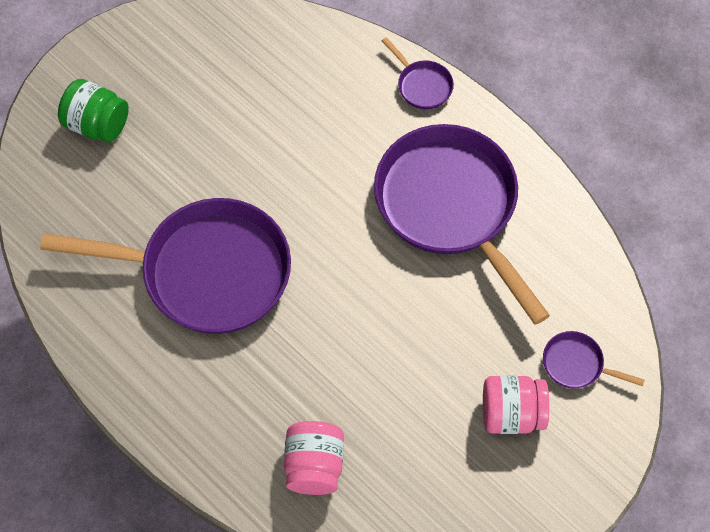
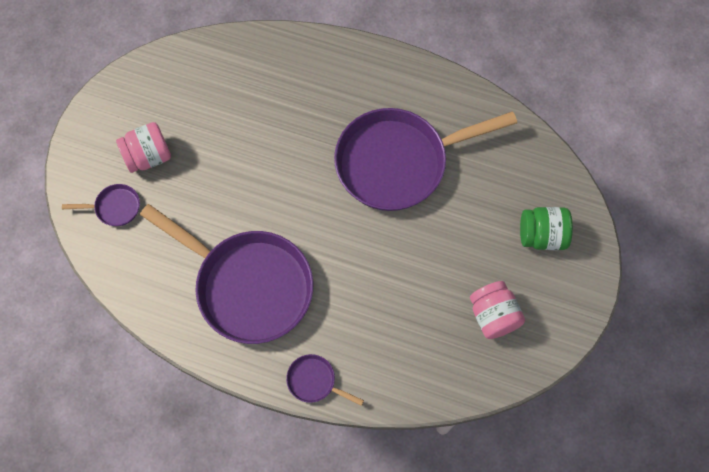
camera: 155 degrees right, 5 degrees up
(314, 465) = (263, 74): pink jar -> pink jar (493, 316)

